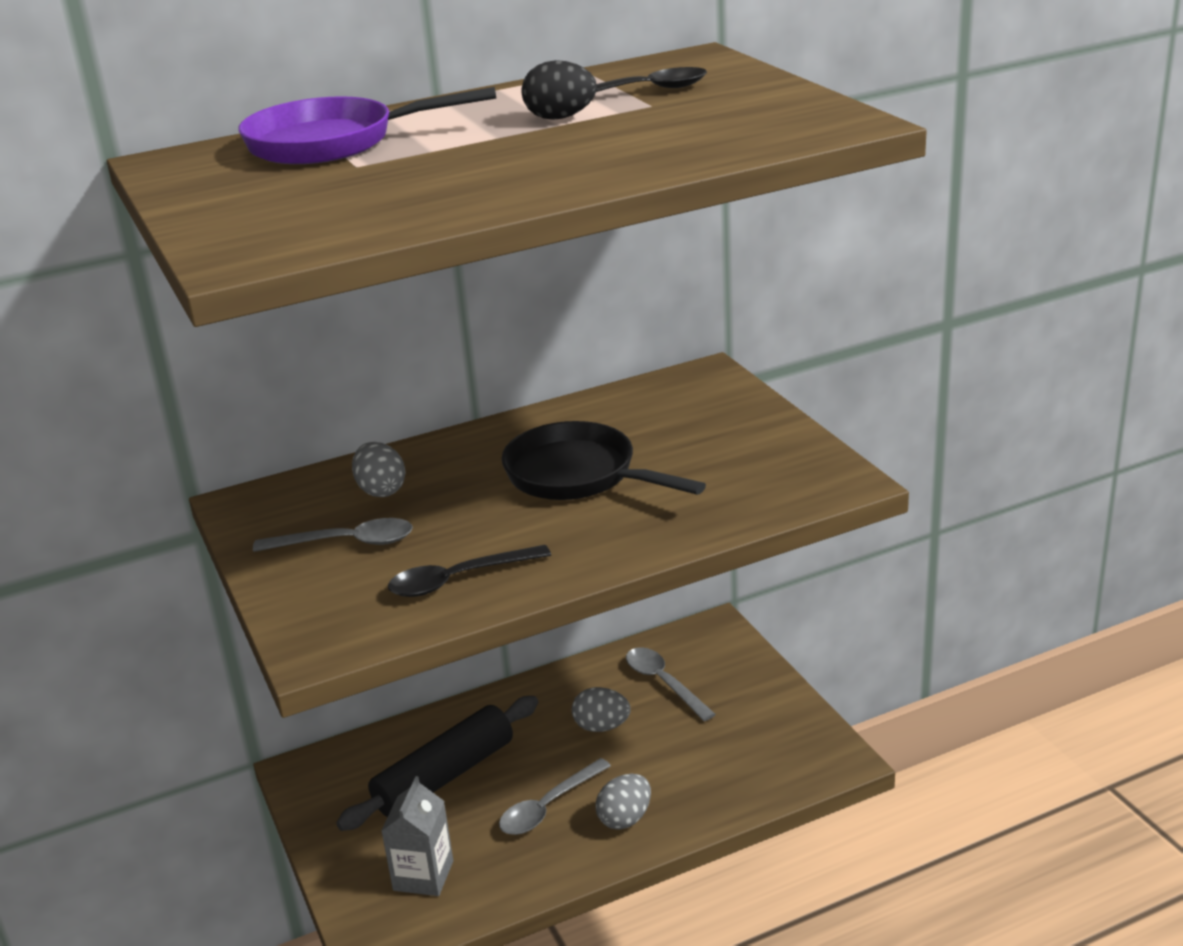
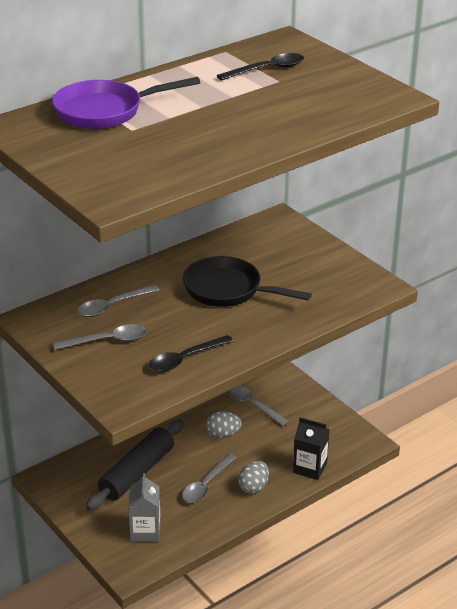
camera: 15 degrees left, 5 degrees up
(381, 490) = (112, 306): grey egg -> grey spoon
(560, 118) = (231, 91): black egg -> none
(729, 795) = (310, 468): none -> black carton

